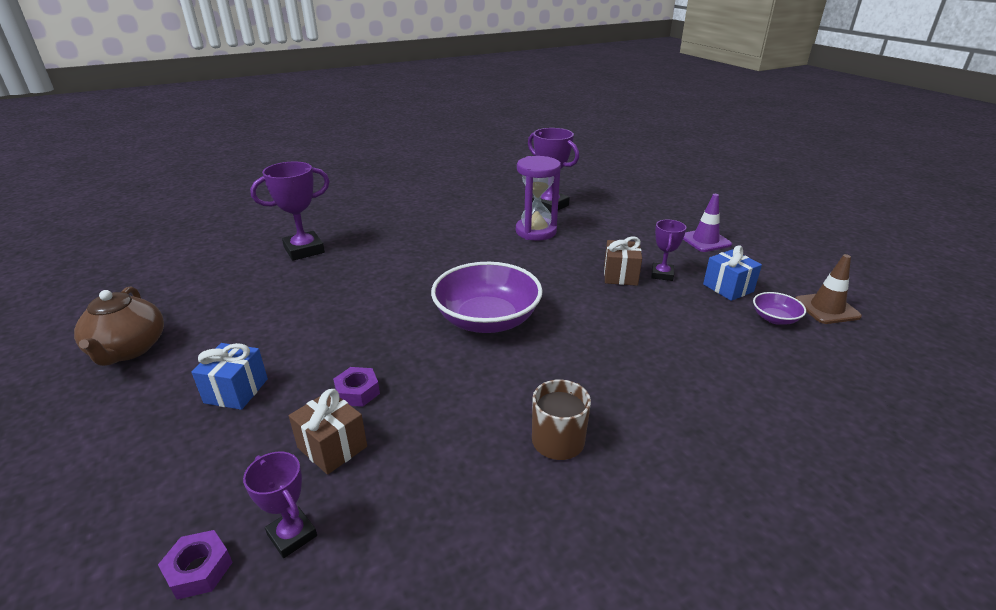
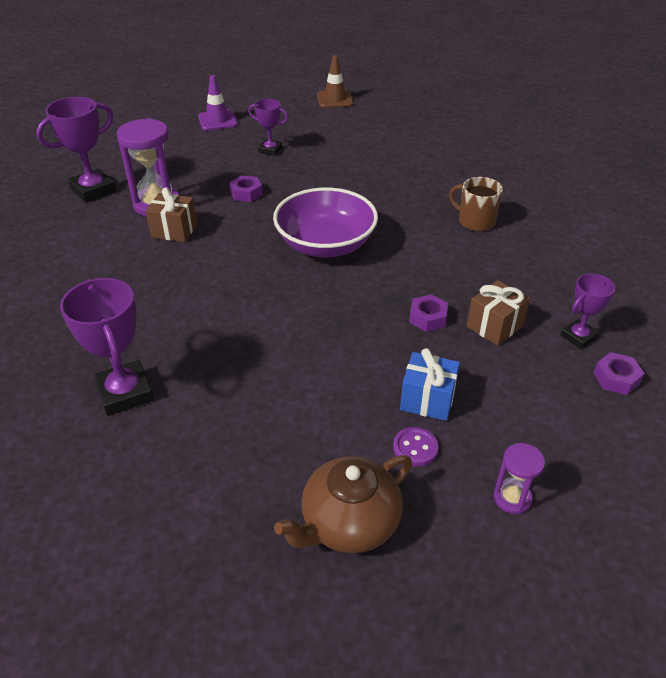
camera: 85 degrees left, 10 degrees up
(86, 445) = (512, 498): none -> purple hourglass
(128, 349) = (349, 523): brown teapot -> brown teapot turned 150 degrees clockwise
(181, 383) = (415, 448): none -> purple button
(569, 269) = (246, 193): none -> purple nut
(620, 275) = (266, 169): brown gift -> brown gift (174, 230)
(728, 288) = (299, 127): blue gift -> none
(774, 318) = (344, 119): purple bowl -> none

